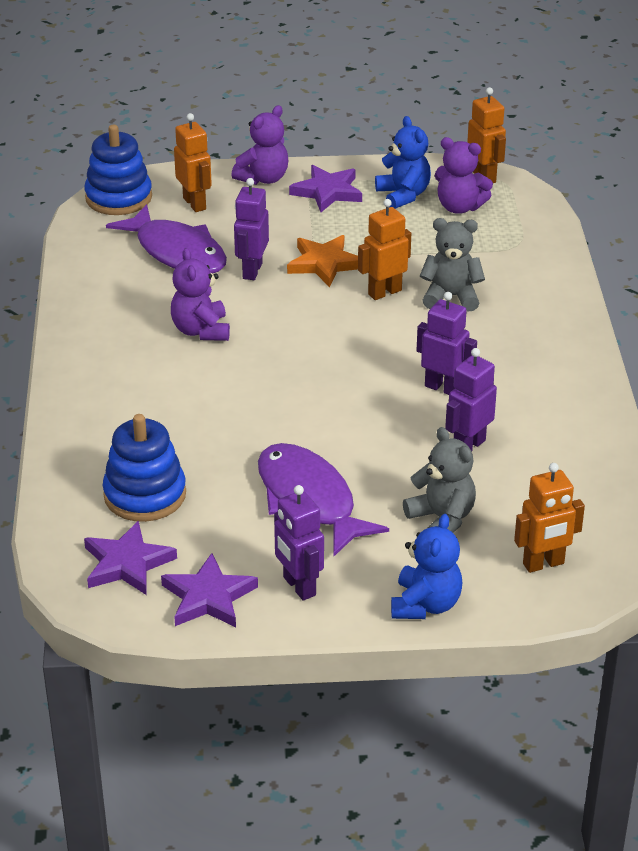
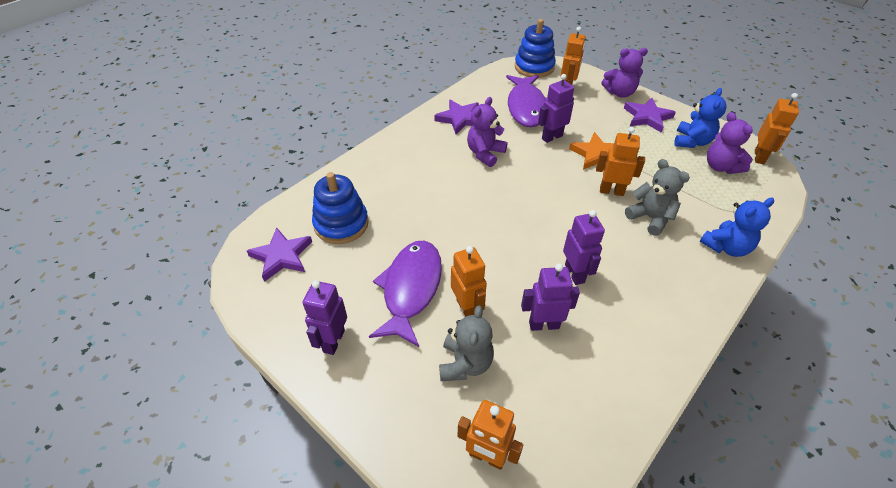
camera: 45 degrees right, 10 degrees up
(208, 597) = (286, 308): purple star -> purple star (460, 119)
(385, 478) = (467, 308): none -> orange robot
(425, 605) = (379, 418): blue teddy bear -> blue teddy bear (726, 247)

